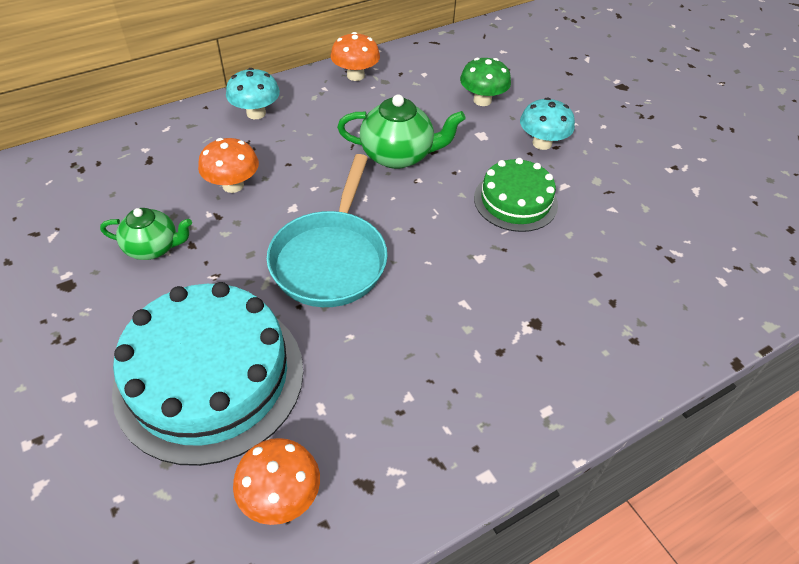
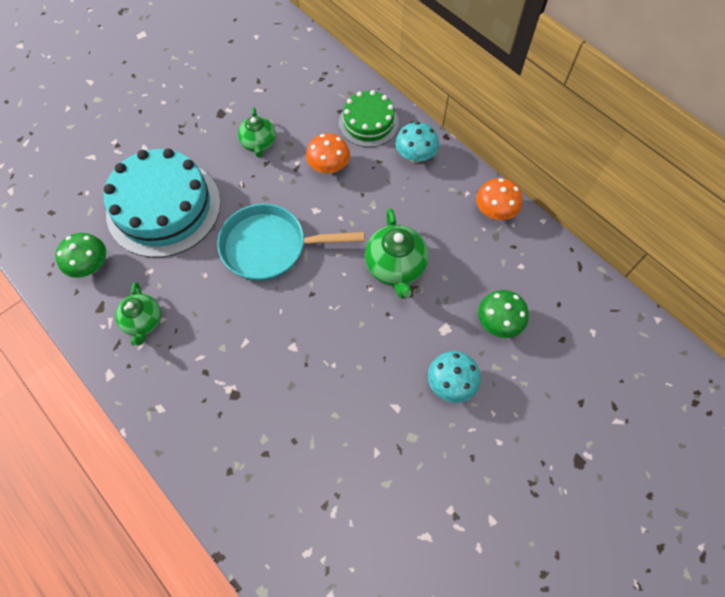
camera: 80 degrees right, 15 degrees up
(281, 496) = (91, 266): orange mushroom -> green mushroom
(407, 421) = (143, 322): none -> green teapot
(515, 201) = (364, 367): green cake -> green cake (368, 122)

